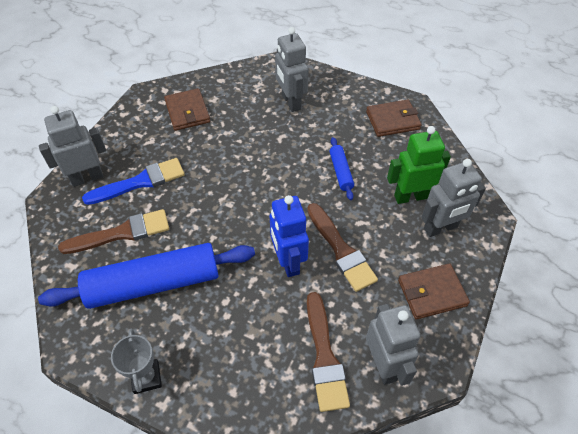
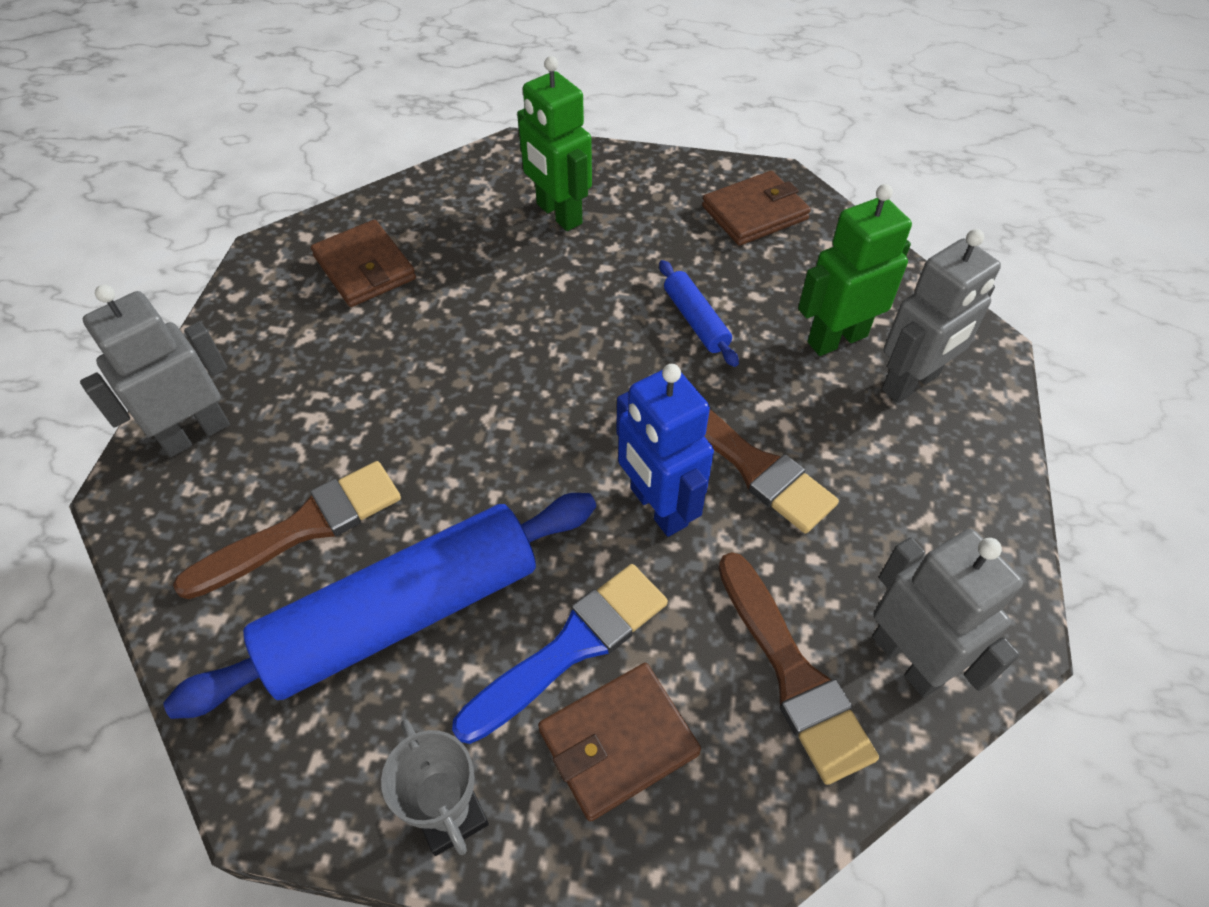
camera: 15 degrees left, 0 degrees up
(140, 182) = (311, 419): blue brush -> blue brush (571, 647)
(291, 102) = (558, 214): grey robot -> green robot
(432, 293) = (941, 503): brown wallet -> brown wallet (618, 742)

